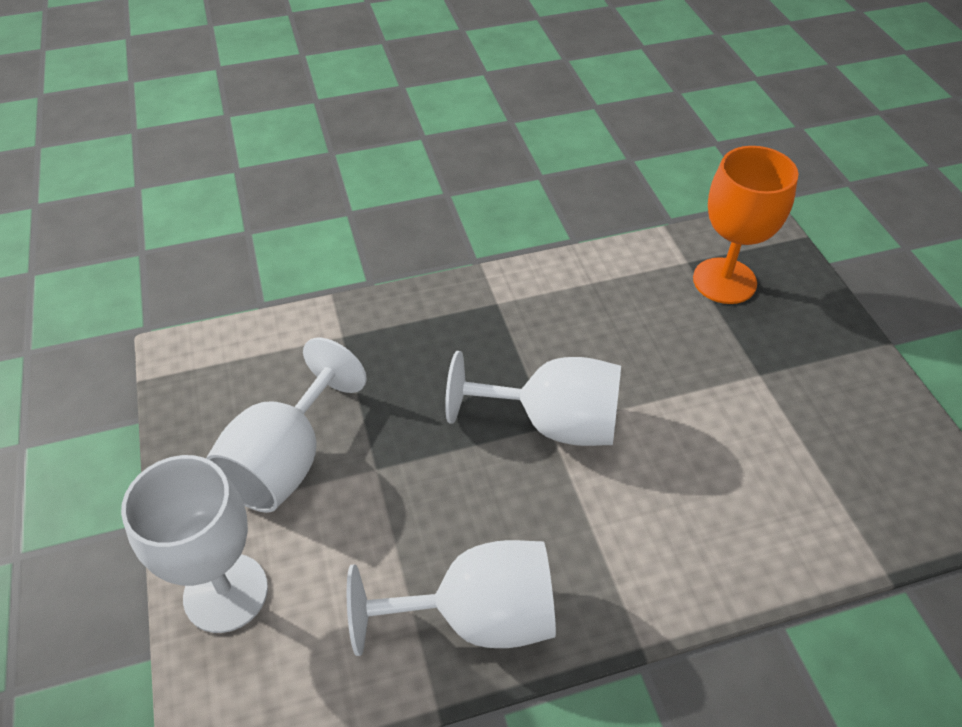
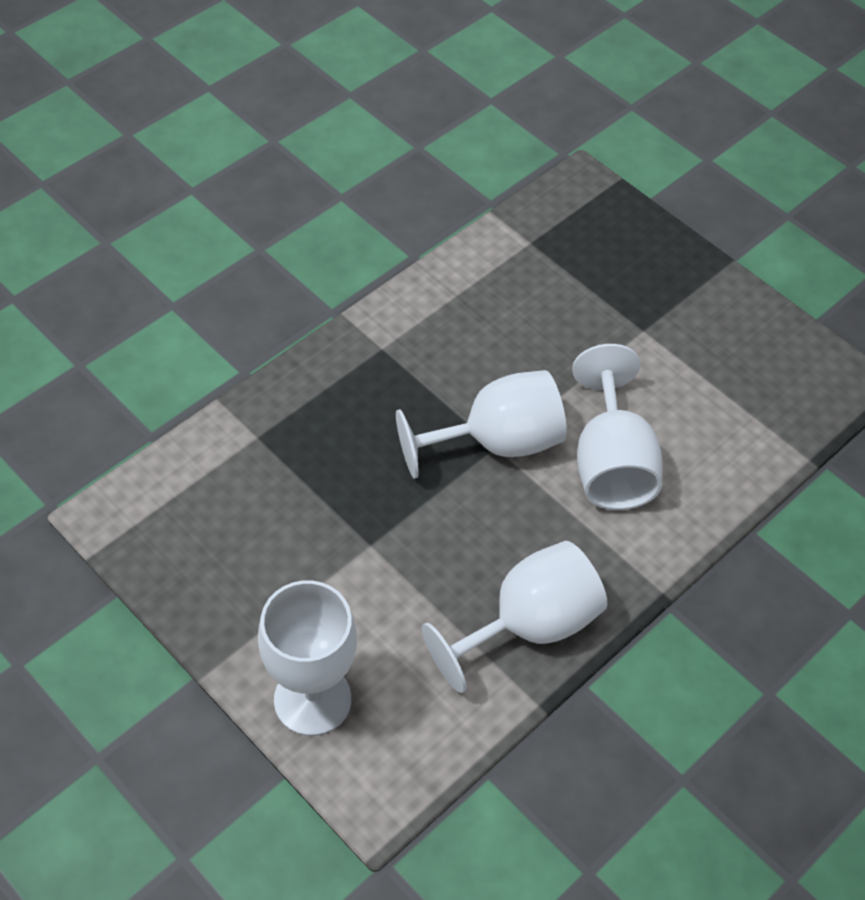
camera: 30 degrees left, 5 degrees up
(285, 461) = (285, 571): white goblet -> white goblet (611, 463)
(724, 281) = (572, 250): orange goblet -> none

